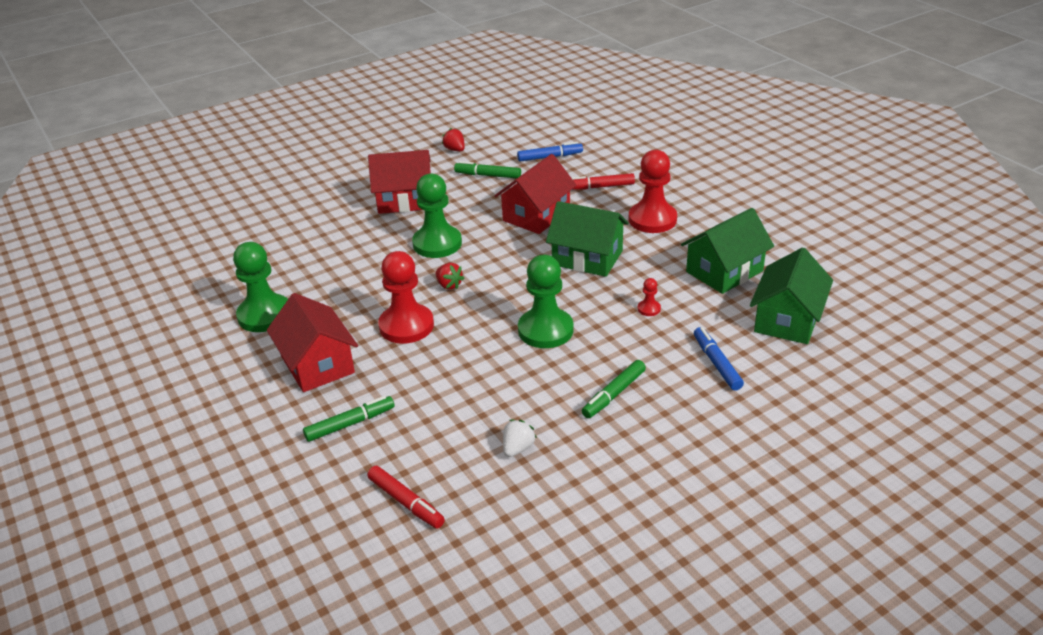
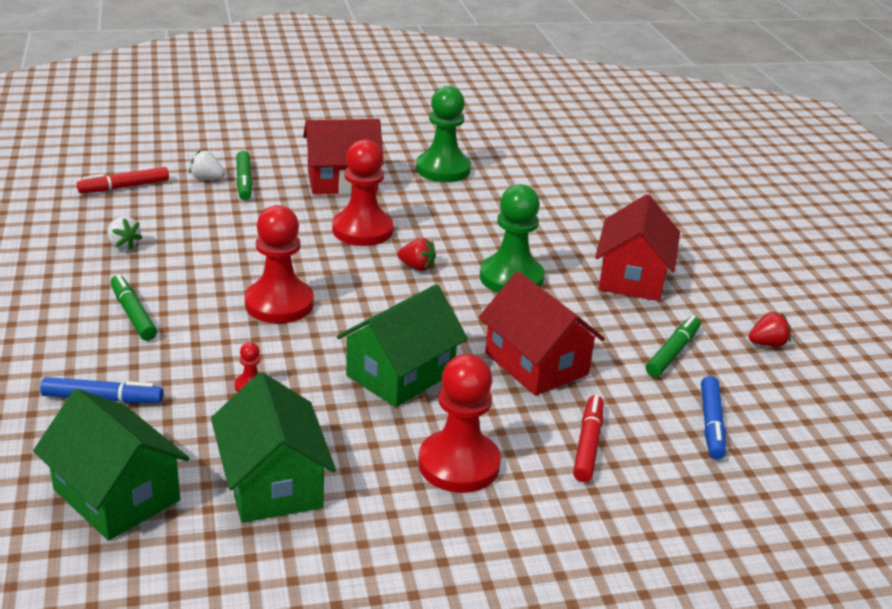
camera: 105 degrees right, 5 degrees down
(356, 451) = (207, 179): none -> white strawberry
(449, 285) = (417, 267): red strawberry -> red strawberry turned 135 degrees counterclockwise
(545, 330) = (279, 304): green pawn -> red pawn

